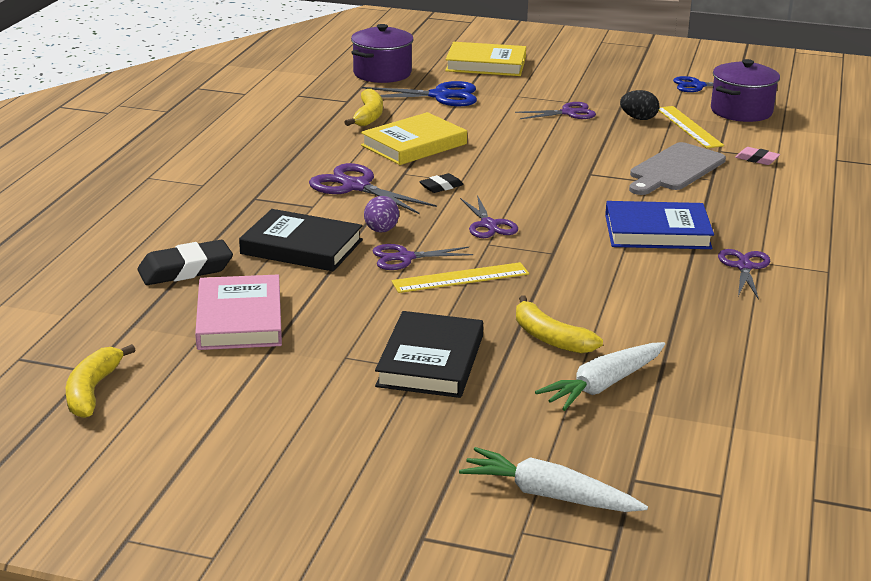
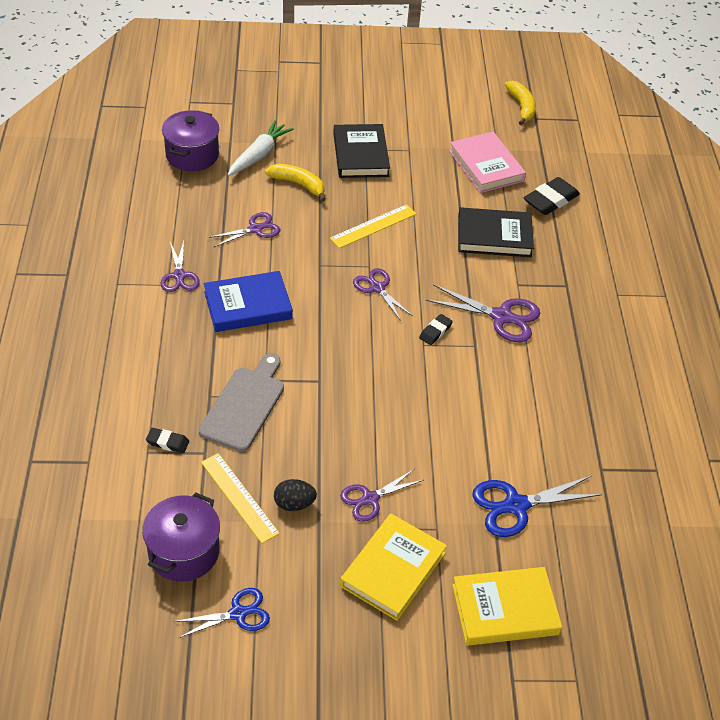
camera: 160 degrees right, 20 degrees up
(368, 116) = (561, 440): yellow banana -> none
(381, 230) = (451, 265): purple egg -> none
(382, 73) = (606, 548): purple pot -> purple pot (192, 155)
(405, 258) = (419, 239): purple scissors -> purple scissors (255, 229)
(414, 145) = (490, 395): yellow book -> yellow book (393, 569)
(549, 495) = (271, 89): white carrot -> none
(757, 159) = (167, 442): pink eraser -> black eraser

